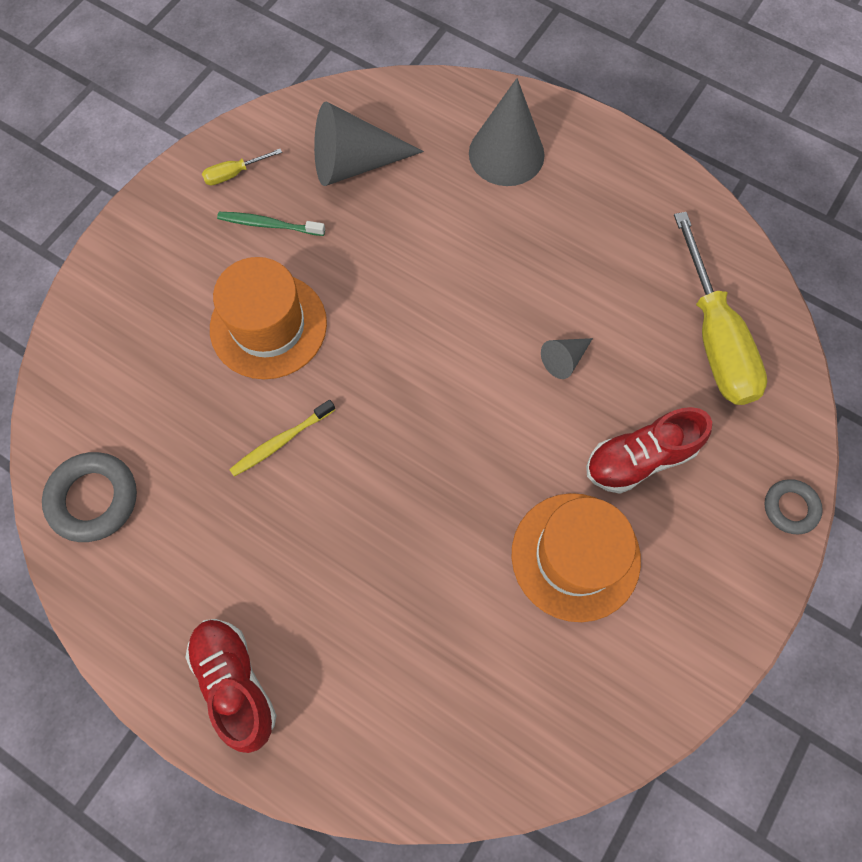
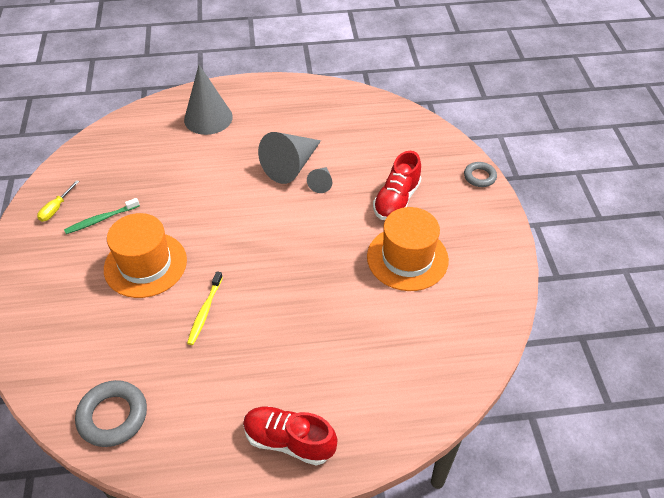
camera: 40 degrees left, 20 degrees down
(355, 163) = (127, 165): grey cone -> grey cone (291, 166)
(714, 337) = (382, 134): yellow screwdriver -> none

